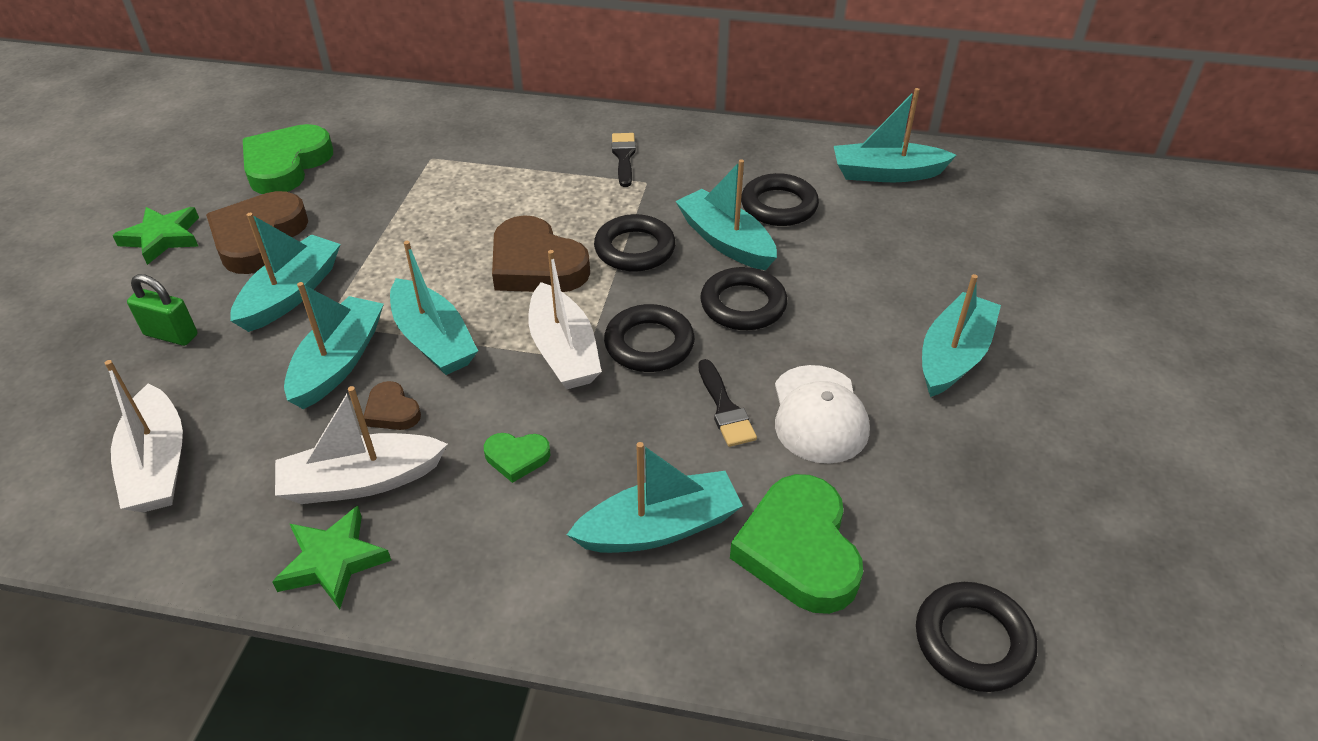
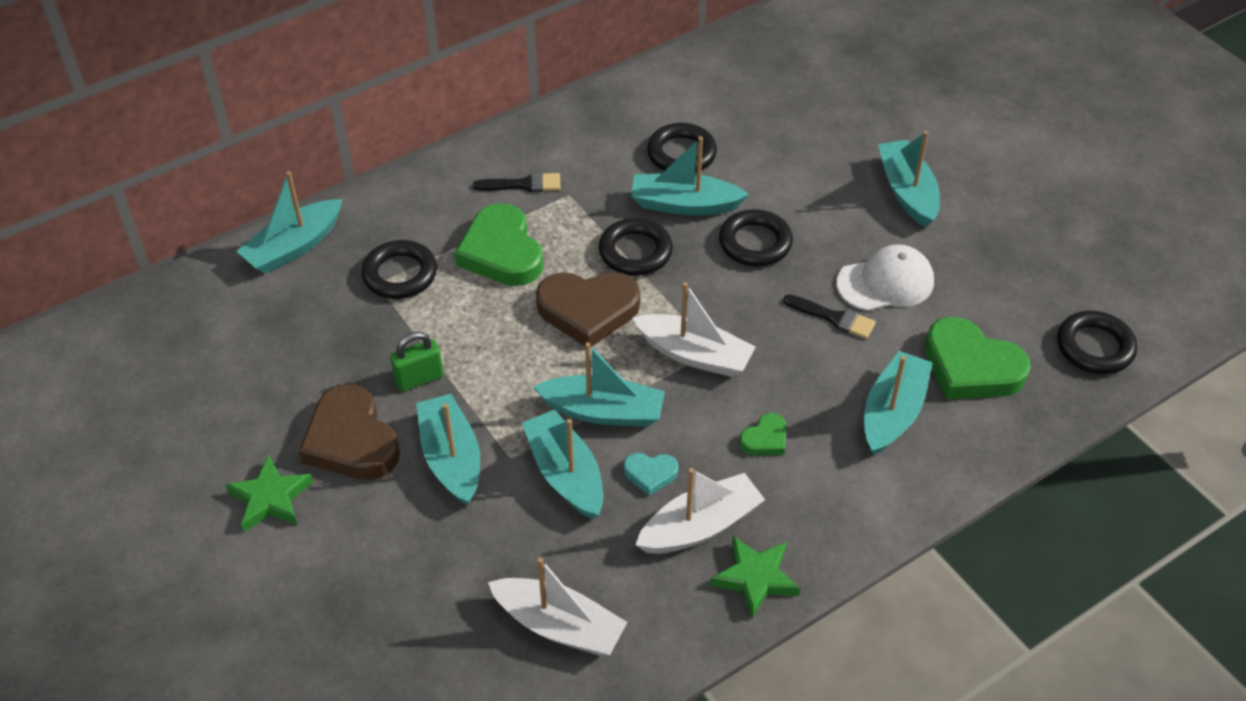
camera: 45 degrees left, 5 degrees up
(171, 335) = (414, 552): green padlock -> green padlock (419, 379)
(286, 165) = (266, 371): green heart -> green heart (501, 252)
(361, 481) = (700, 526): white boat -> white boat turned 150 degrees counterclockwise
(392, 411) = (650, 474): brown heart -> turquoise heart
(624, 157) = (523, 184): black brush -> black brush turned 135 degrees clockwise
(649, 344) = (737, 311): black ring -> black ring (400, 274)
(819, 414) = (885, 282): white cap -> white cap turned 60 degrees counterclockwise
(886, 174) = (715, 82): turquoise boat -> turquoise boat (294, 247)

